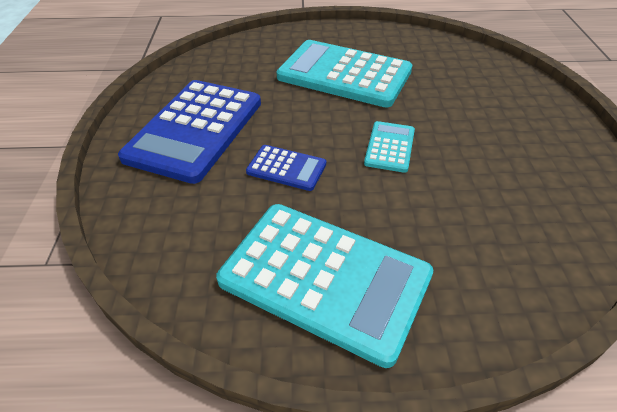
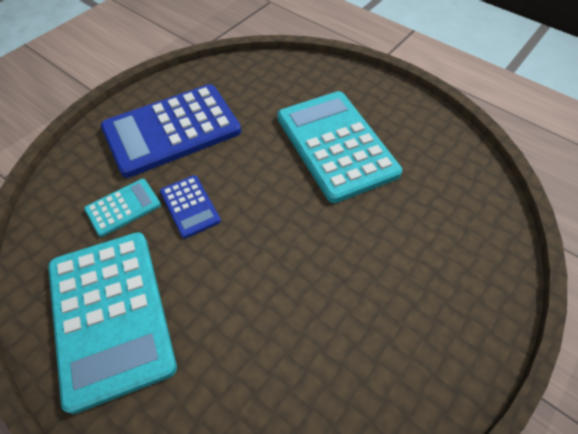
camera: 40 degrees right, 10 degrees up
(389, 147) = (283, 242): turquoise calculator -> turquoise calculator (123, 207)

